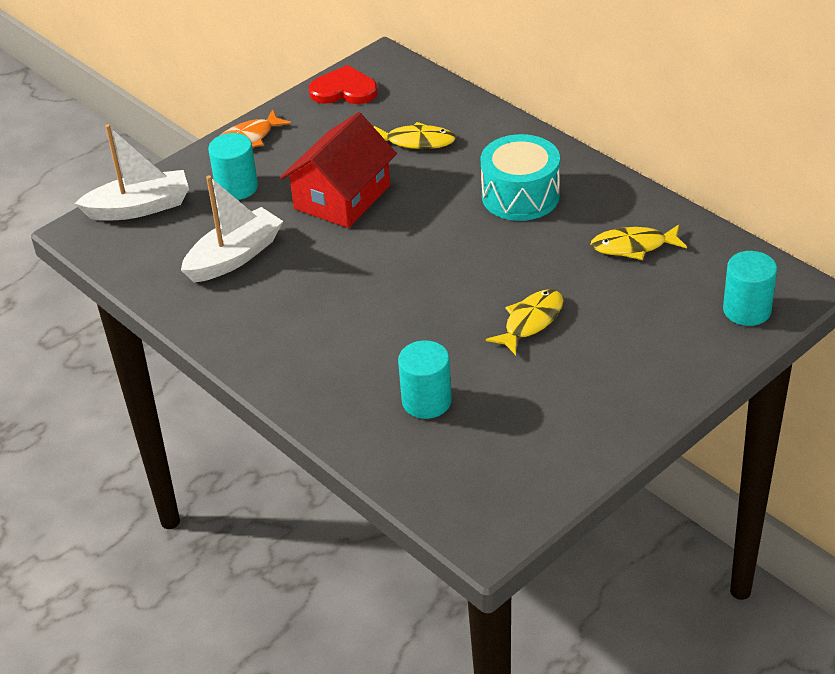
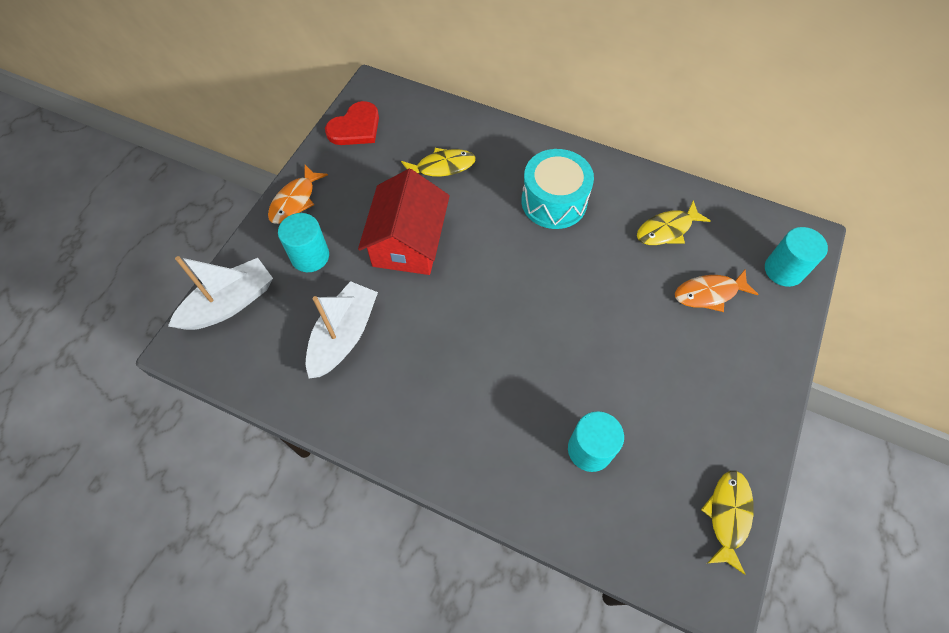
camera: 25 degrees left, 20 degrees up
(344, 90) = (355, 127): red heart -> red heart turned 150 degrees clockwise
(531, 321) = (629, 332): yellow fish -> yellow fish (728, 515)
(643, 310) = (709, 293): none -> orange fish

